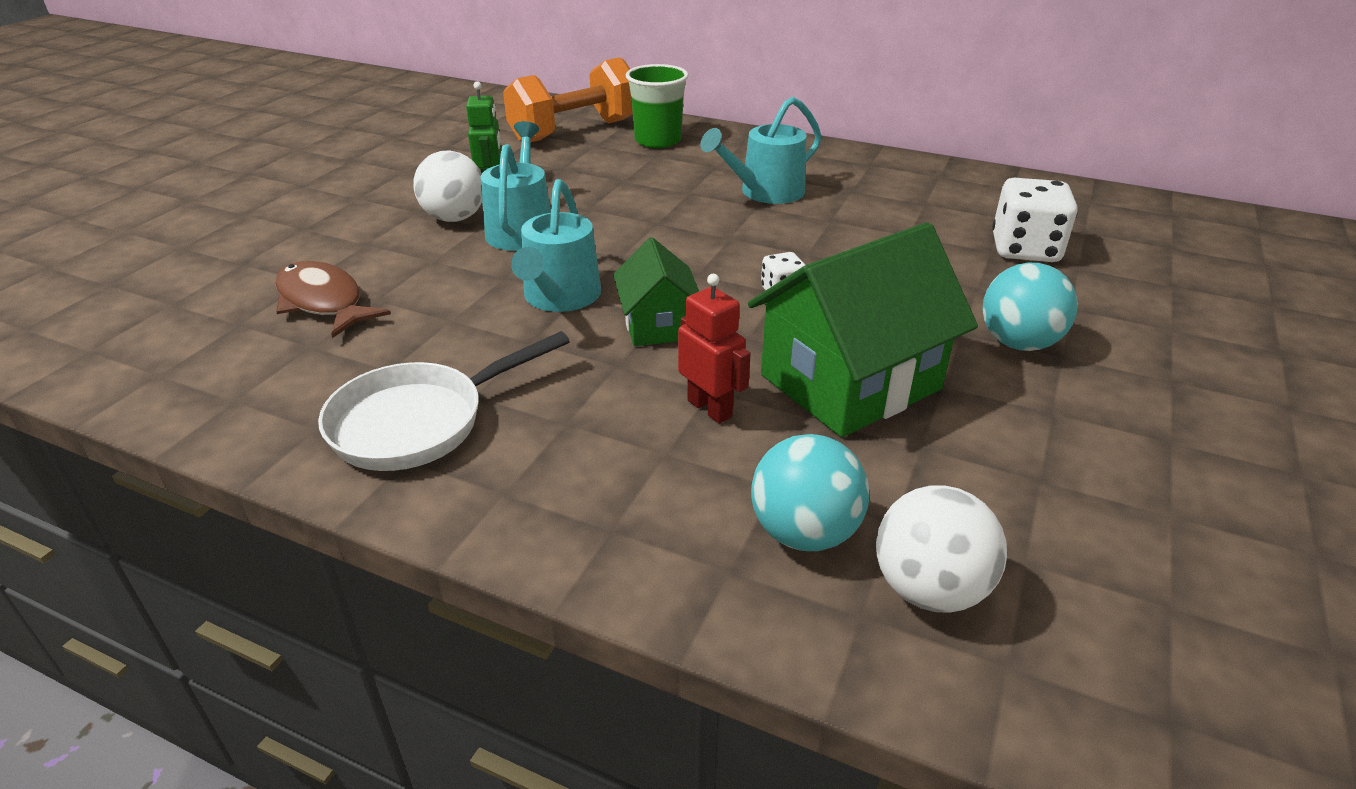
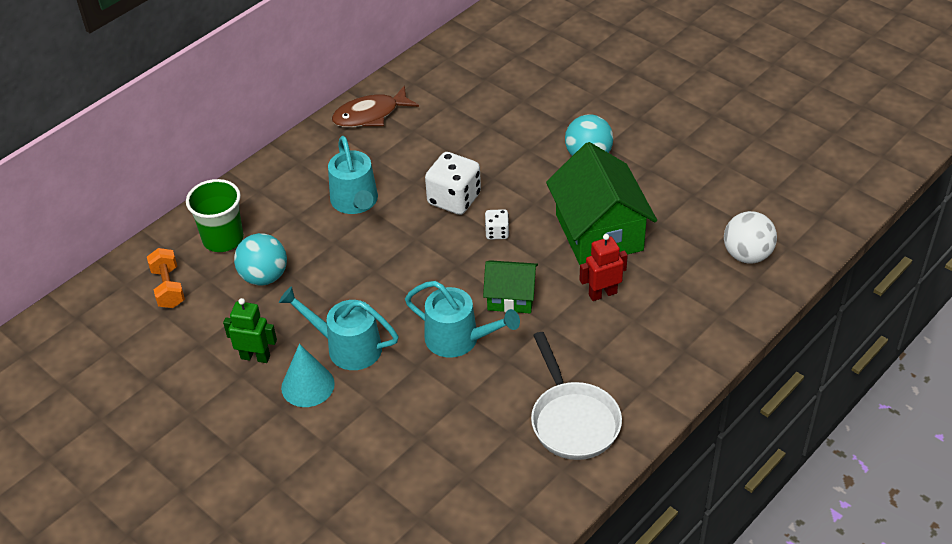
camera: 70 degrees left, 10 degrees up
(323, 302) = (409, 469): brown fish -> brown fish (370, 115)
(455, 218) = (307, 385): white ball -> turquoise cone
(575, 131) = (168, 288): orange dumbbell -> orange dumbbell, size x0.53
(804, 533) = (704, 284): turquoise ball -> turquoise ball (264, 277)
(1025, 250) = (494, 112): white dice -> white dice (454, 199)

